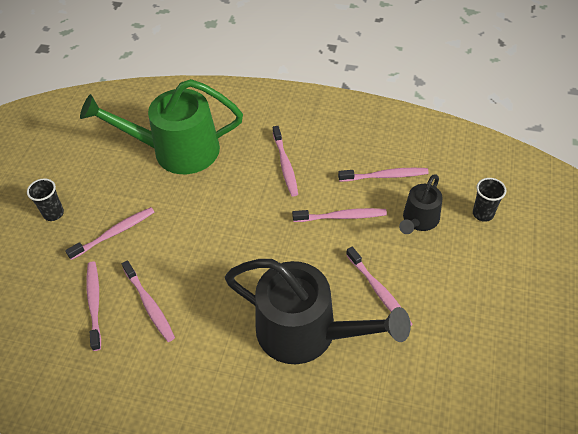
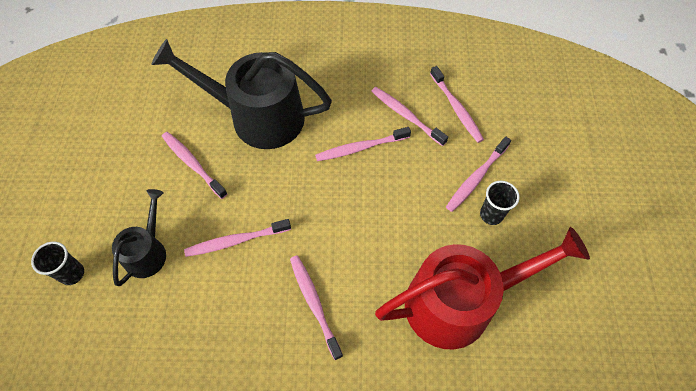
camera: 165 degrees right, 10 degrees up
(53, 213) = (554, 188): black cup -> black cup (491, 215)
(177, 150) = (459, 302): green watering can -> red watering can
(385, 176) = (186, 309): pink toothbrush -> pink toothbrush (361, 148)

